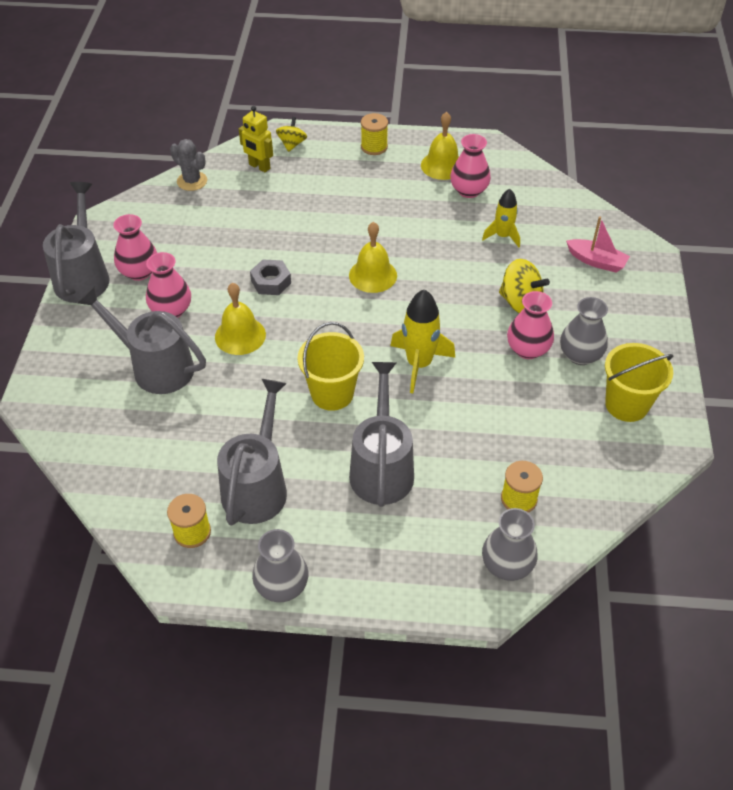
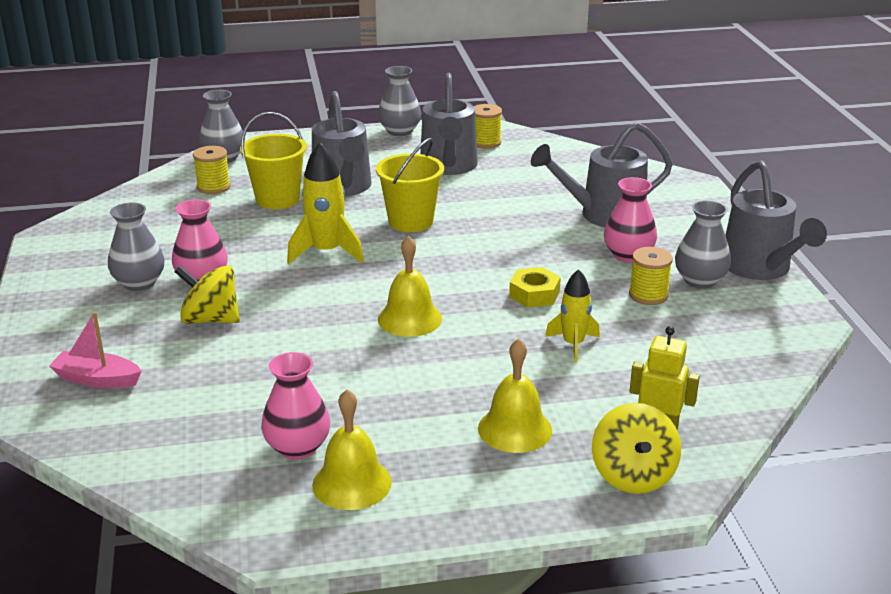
camera: 165 degrees right, 20 degrees down
(139, 272) = (700, 280): pink vase -> grey vase
(155, 367) = (603, 215): grey watering can -> grey watering can turned 150 degrees clockwise
(192, 181) = (741, 389): grey cactus -> none
(240, 335) = (535, 247): yellow bell -> yellow bell (515, 429)
(271, 282) = (534, 294): grey nut -> yellow nut
(292, 144) = (633, 475): yellow spinning top -> yellow spinning top, size x1.53
(374, 147) = (486, 496): yellow spool -> yellow spool (648, 295)
(502, 236) = (237, 390): yellow rocket -> yellow rocket (573, 345)
(626, 404) = (94, 253): yellow bucket -> yellow bucket (277, 199)

